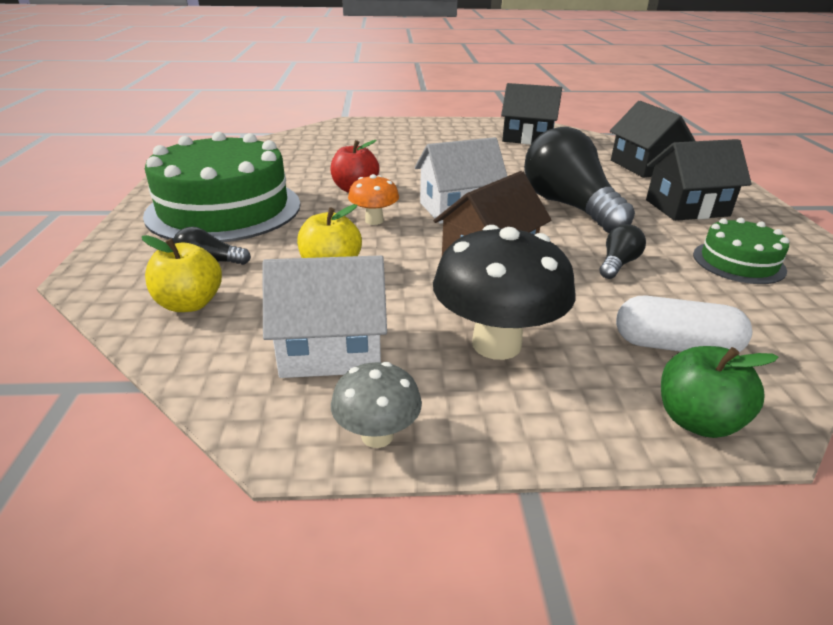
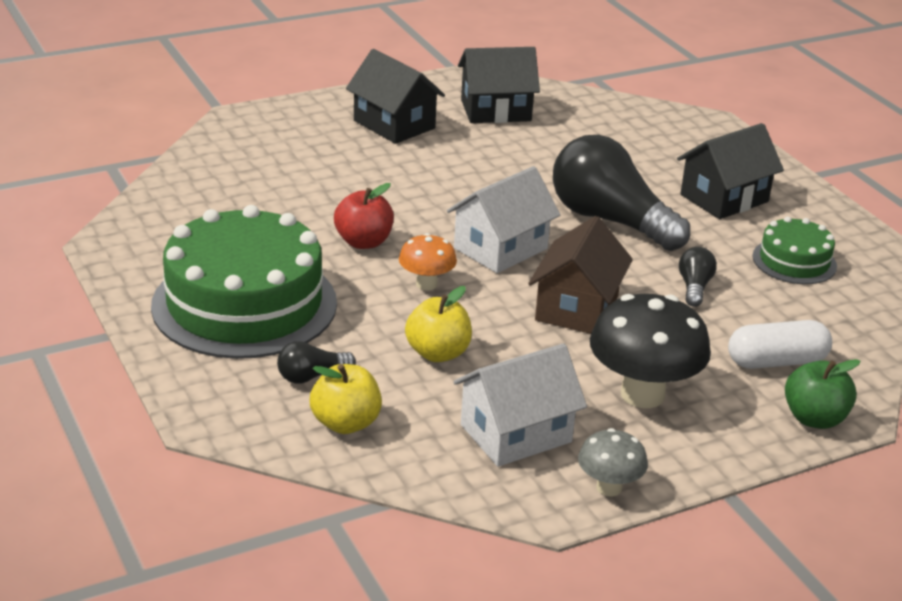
camera: 25 degrees left, 0 degrees up
(644, 166) = (654, 139): black house -> black house (394, 124)

